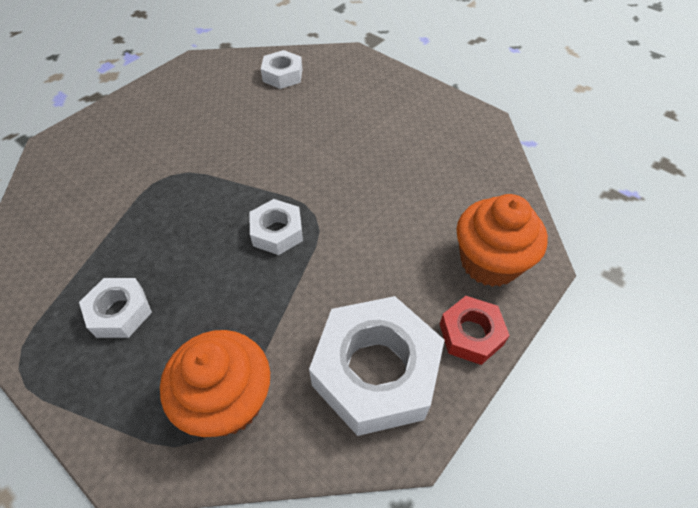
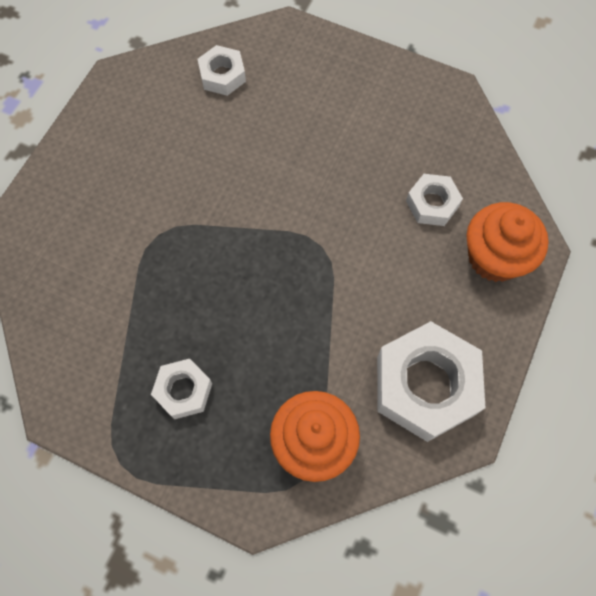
camera: 15 degrees left, 15 degrees up
(277, 232) = (292, 273): white nut -> white nut (432, 204)
(471, 334) = (494, 331): red nut -> none

